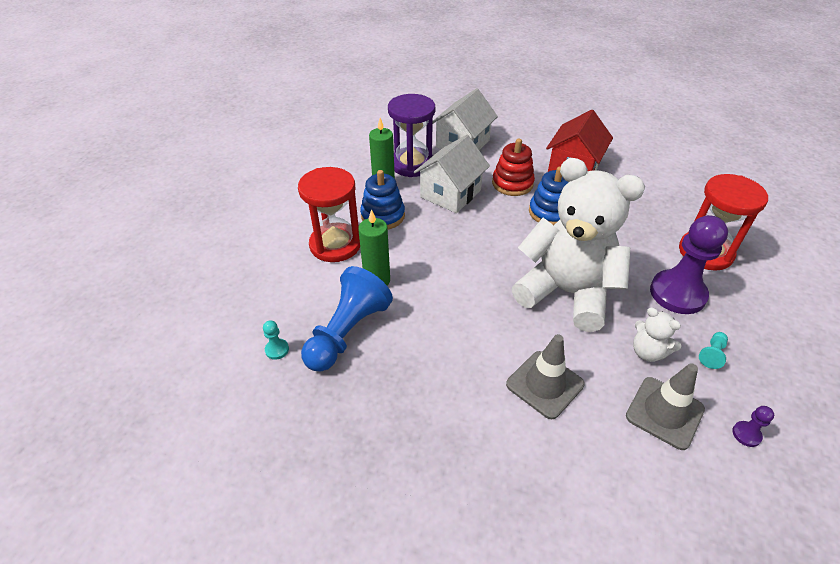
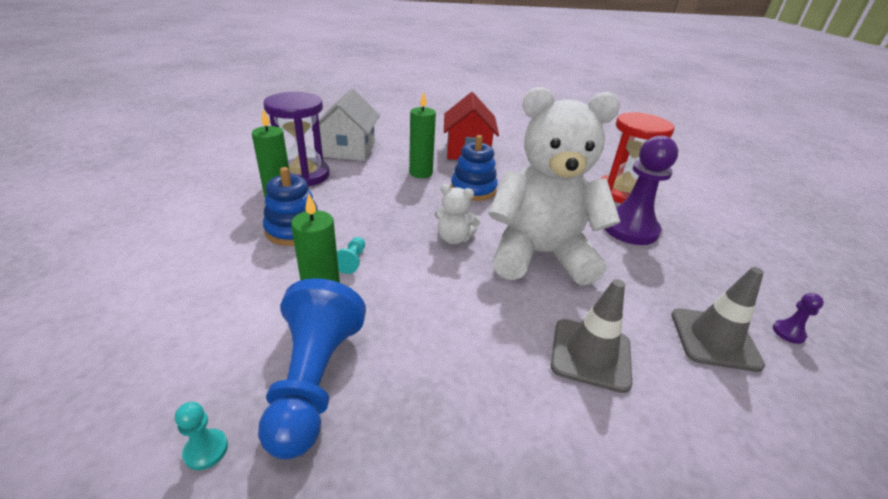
camera: 30 degrees left, 10 degrees down
(335, 245) = (244, 275): red hourglass -> none
(450, 194) = (362, 193): white house -> none
(512, 183) = (421, 173): red stacking toy -> green candle
(647, 352) = (651, 286): white teddy bear -> white teddy bear (454, 238)
(712, 354) = (699, 271): turquoise pawn -> turquoise pawn (352, 261)

